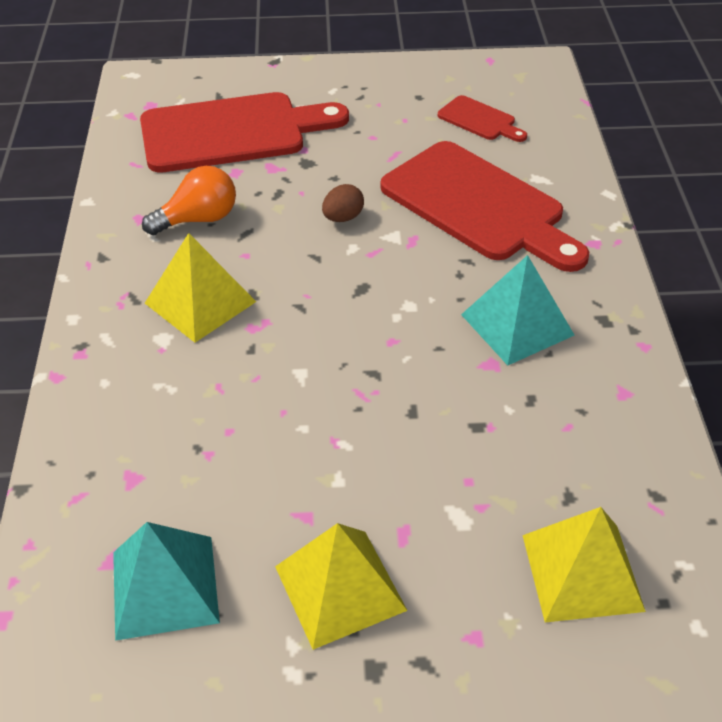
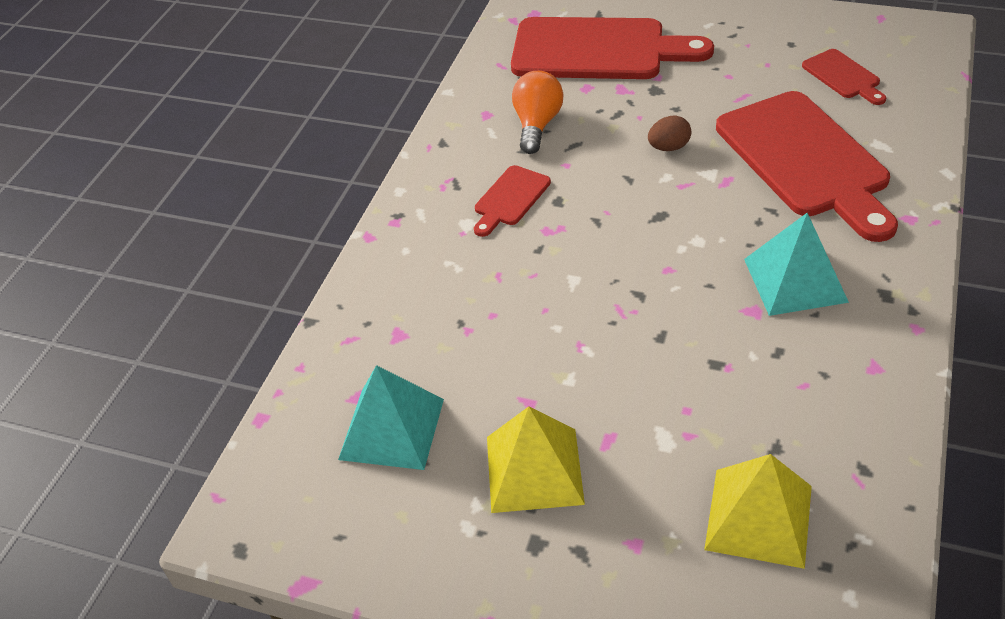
camera: 25 degrees right, 0 degrees up
(198, 219) = (537, 125): orange light bulb -> orange light bulb turned 75 degrees counterclockwise
(200, 302) = (510, 199): yellow pyramid -> red cutting board

